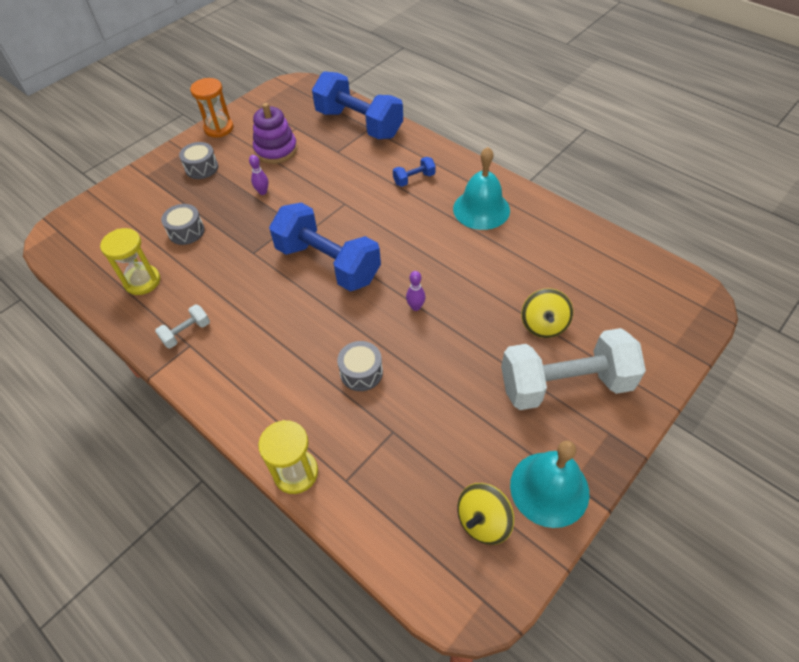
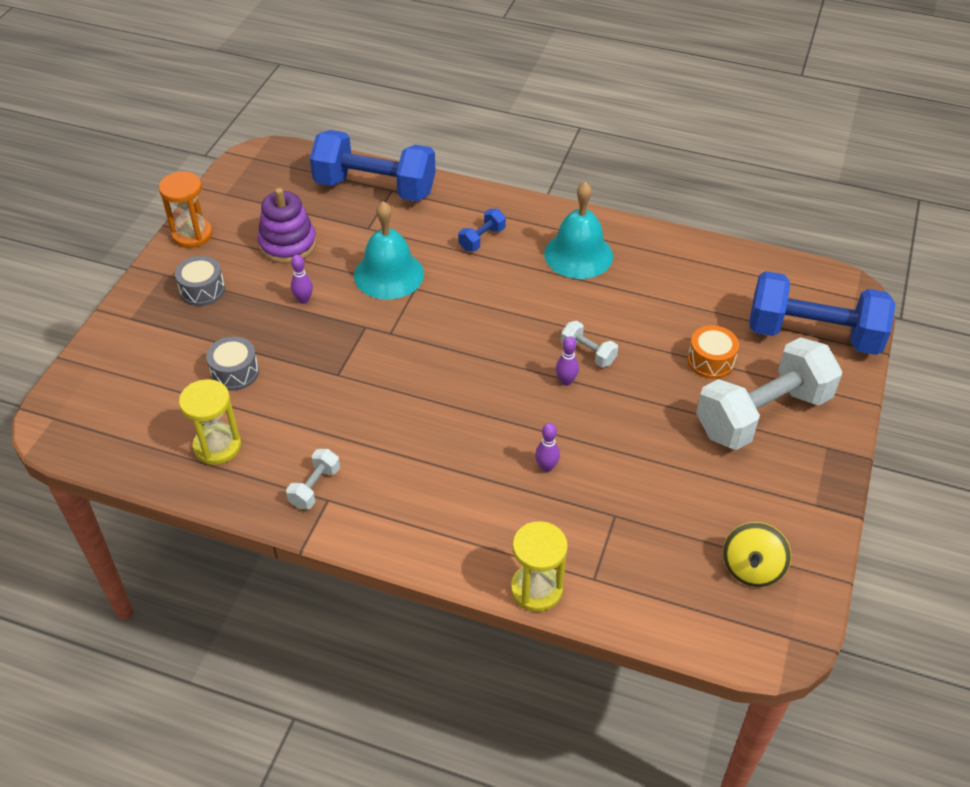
camera: 25 degrees left, 5 degrees down
(328, 263) = (437, 362): blue dumbbell -> blue dumbbell (813, 335)
(361, 372) = (546, 467): grey drum -> purple bowling pin
(446, 289) = (588, 353): none -> white dumbbell
(543, 325) = (710, 361): yellow spinning top -> orange drum
(549, 488) = (797, 517): turquoise bell -> turquoise bell (389, 274)

